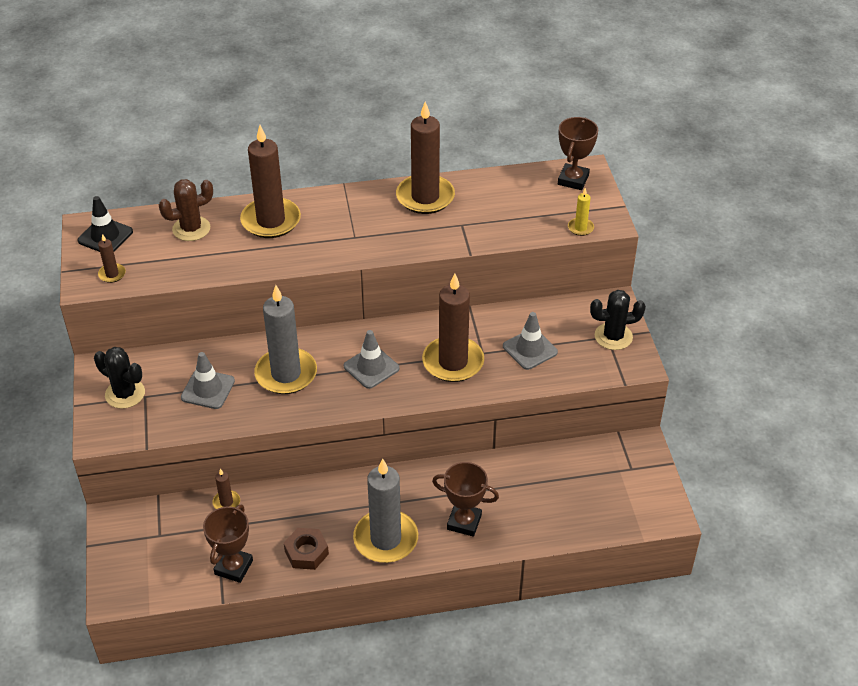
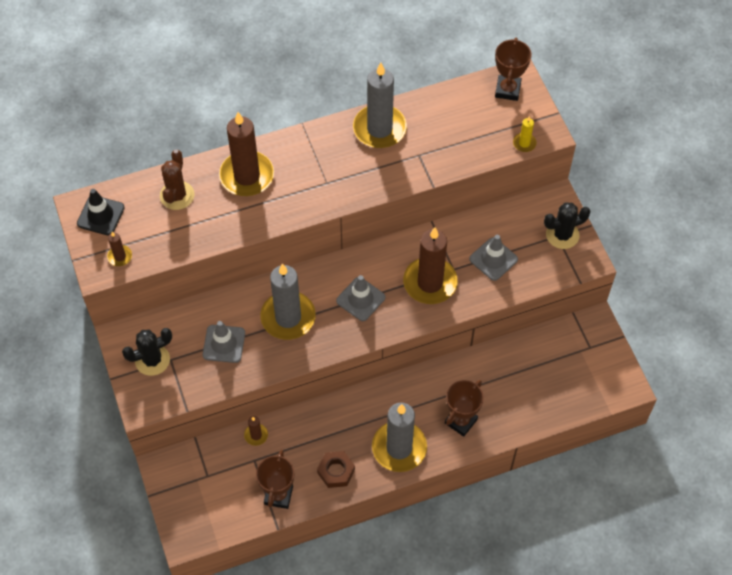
camera: 10 degrees left, 15 degrees up
(125, 394) = (152, 360): black cactus -> black cactus turned 45 degrees counterclockwise
(191, 229) = (177, 195): brown cactus -> brown cactus turned 45 degrees counterclockwise
(425, 197) = (379, 129): brown candle -> grey candle
(464, 522) = (461, 421): brown trophy -> brown trophy turned 60 degrees counterclockwise

